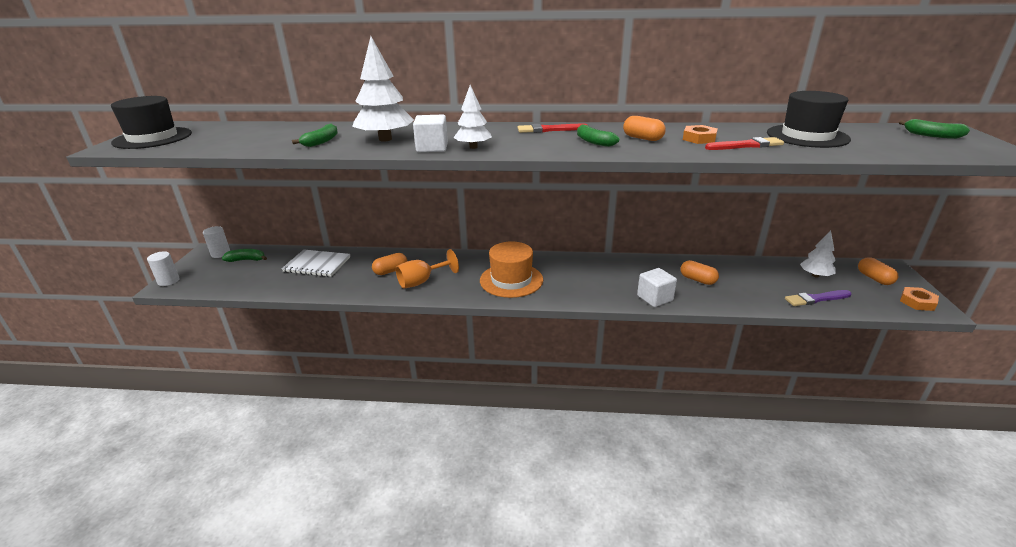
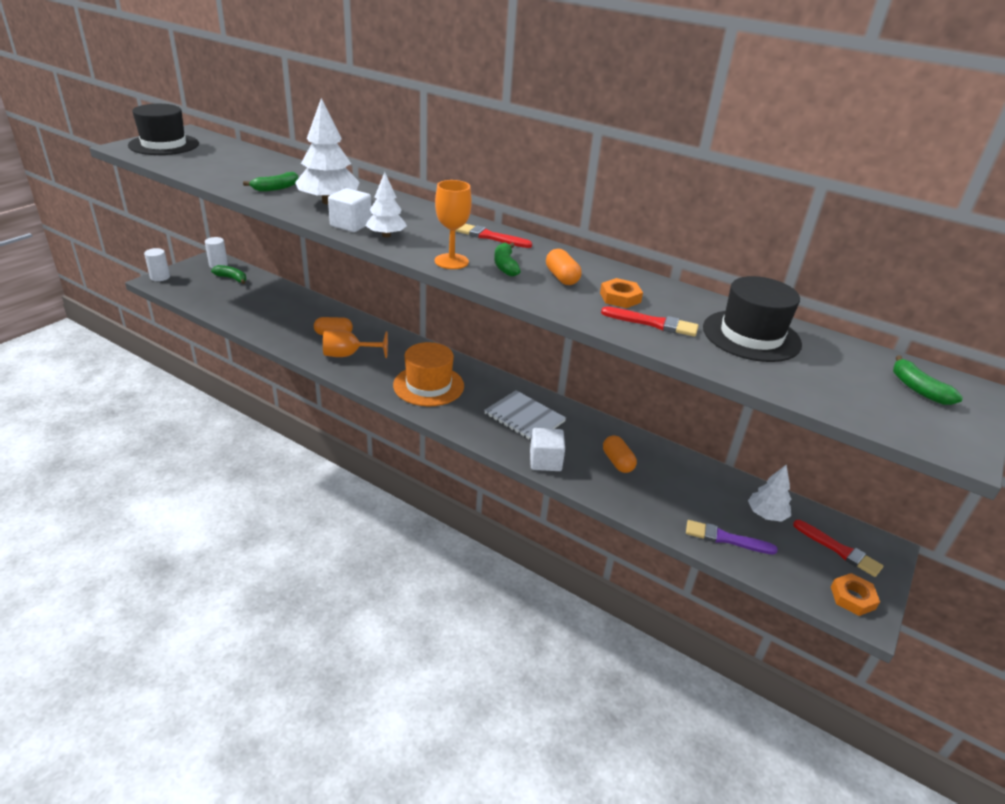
camera: 25 degrees right, 5 degrees up
(317, 264) = (281, 304): white notebook -> white notebook (524, 418)
(553, 149) = (451, 261): none -> orange goblet
(874, 278) = (839, 550): orange capsule -> red brush

